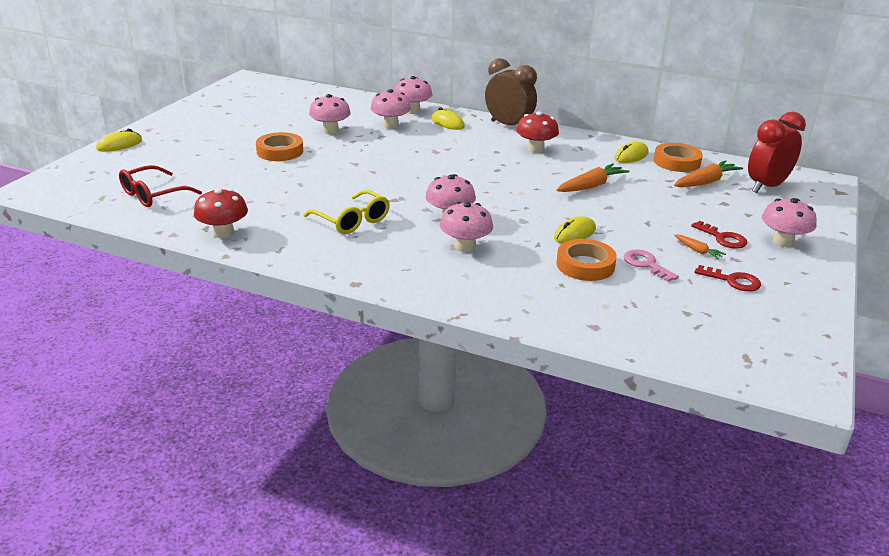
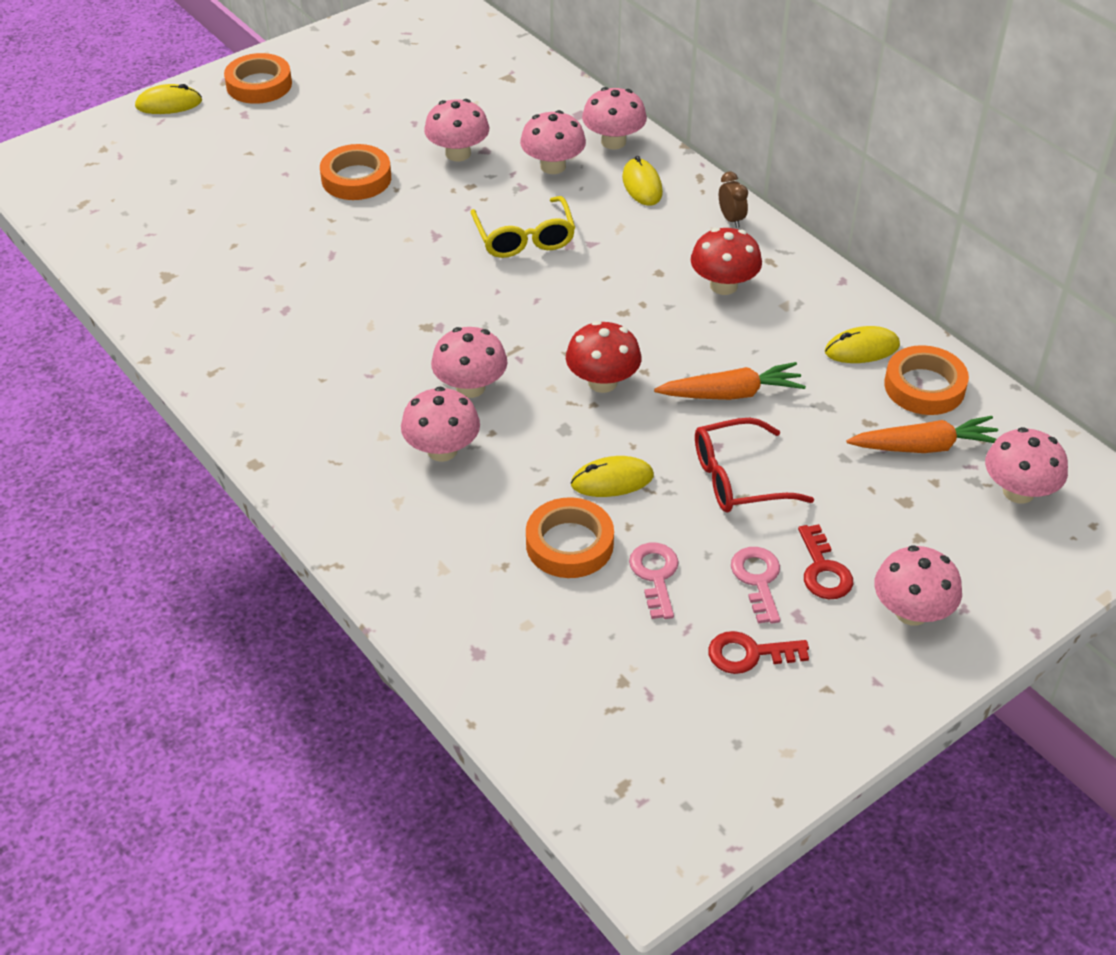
camera: 30 degrees right, 15 degrees up
(153, 195) = (142, 218): red glasses -> red glasses (738, 478)
(173, 127) = (259, 85): none -> orange tape
(223, 233) = (172, 317): red mushroom -> red mushroom (602, 382)
(352, 221) = (340, 349): yellow glasses -> yellow glasses (524, 238)
(508, 126) = (731, 219): brown clock -> brown clock, size x0.44
(697, 251) = (757, 579): orange carrot -> pink key
(733, 281) = (749, 654): red key -> red key turned 120 degrees clockwise
(767, 187) = (1018, 491): red clock -> pink mushroom

